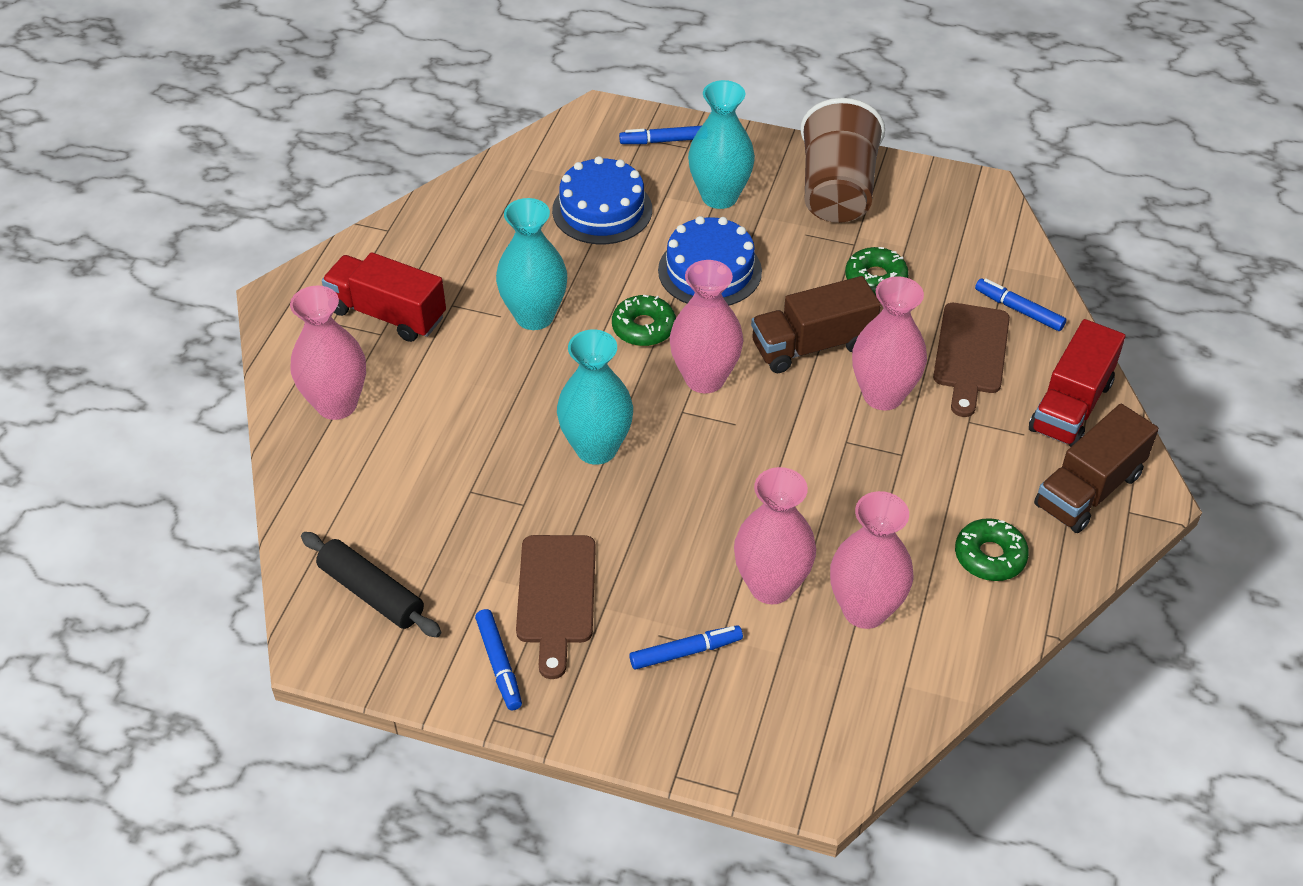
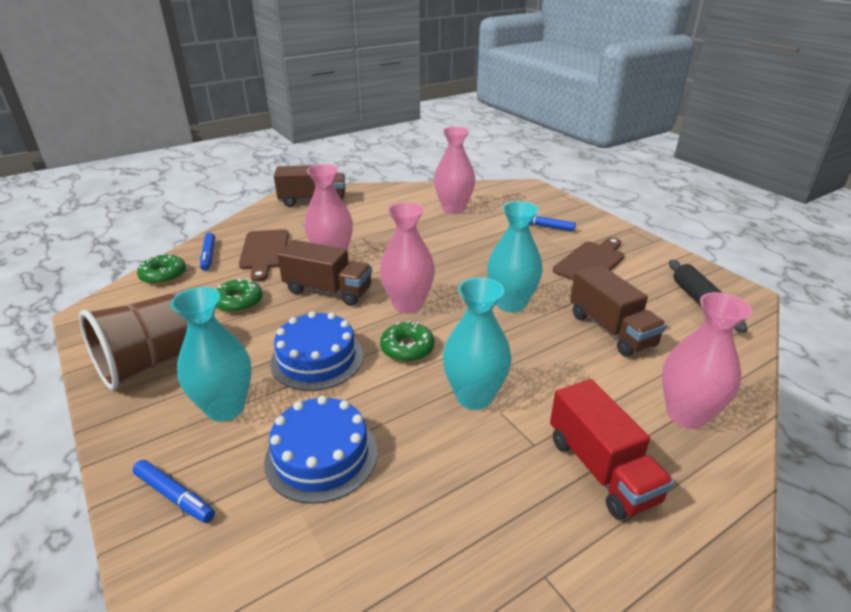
camera: 140 degrees left, 15 degrees down
(458, 474) = (611, 330): none -> brown truck
(499, 664) = (640, 254): blue marker -> none
(771, 586) = (482, 227): pink vase -> none
(970, 353) = (264, 252): brown cutting board -> brown cutting board turned 120 degrees clockwise
(990, 556) = (382, 202): green donut -> green donut (163, 275)
(1070, 406) = (266, 220): red truck -> none

